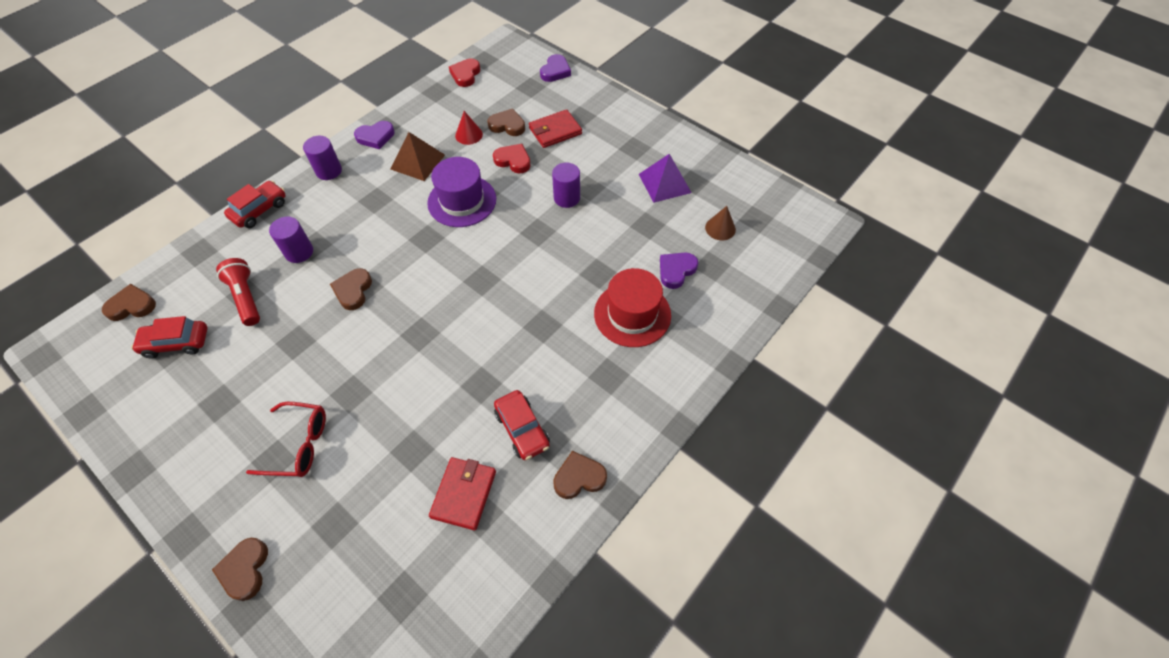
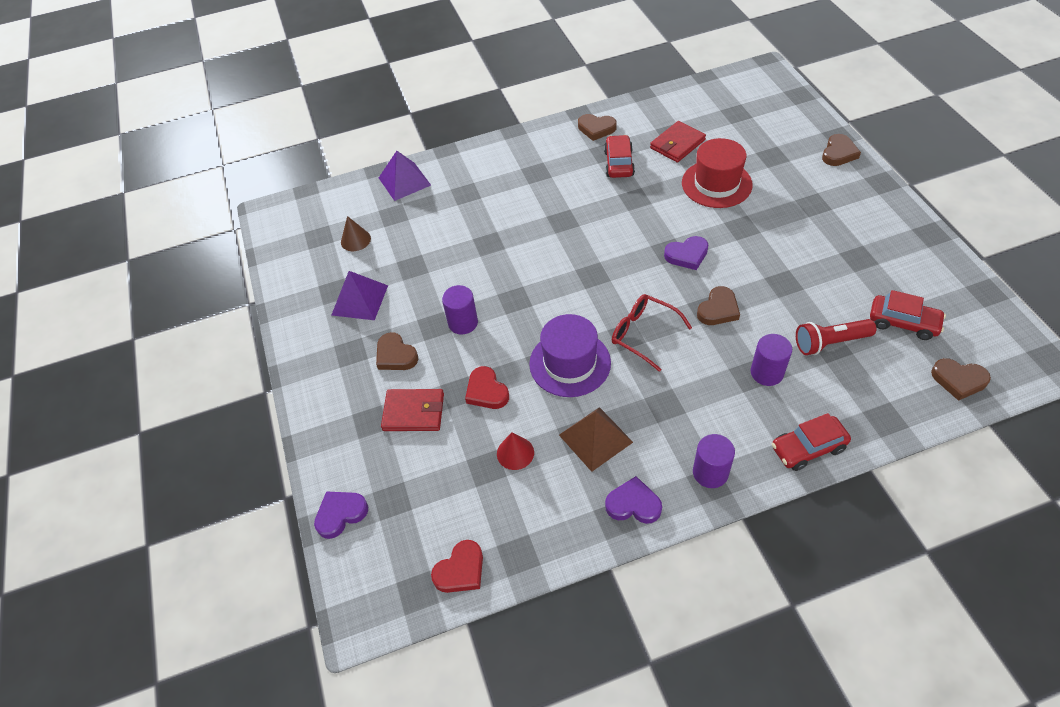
camera: 145 degrees left, 5 degrees down
(246, 297) = (830, 343): red flashlight -> red flashlight turned 75 degrees clockwise
(299, 444) = (791, 207): red glasses -> red glasses (643, 334)
(507, 125) = (461, 446): brown heart -> brown heart (395, 355)
(632, 314) = (486, 203): red hat -> red hat (716, 184)
(676, 271) = (424, 221): purple heart -> purple heart (687, 255)
(737, 306) = (404, 181): none -> purple pyramid

